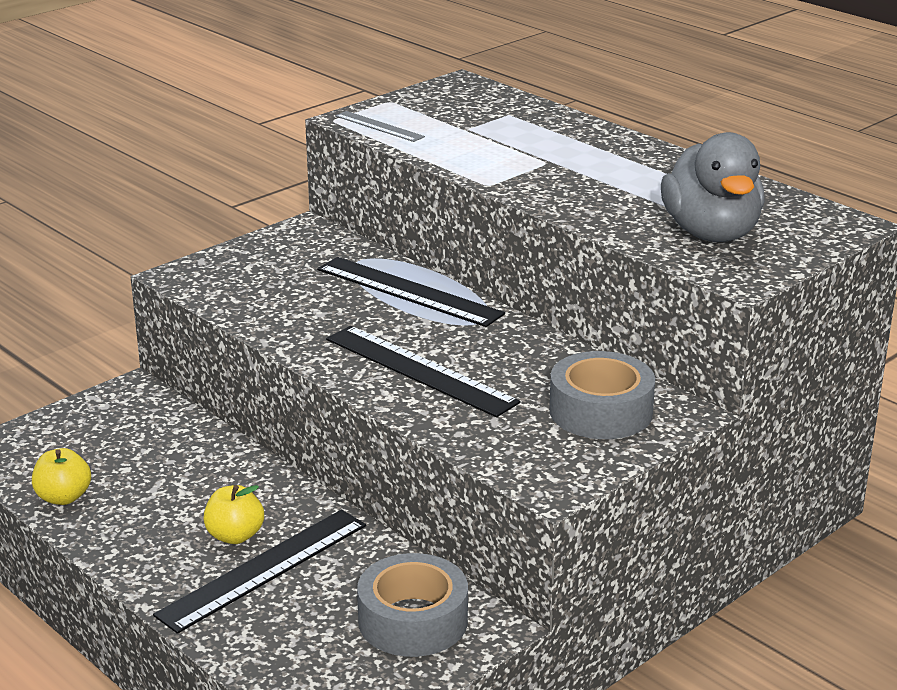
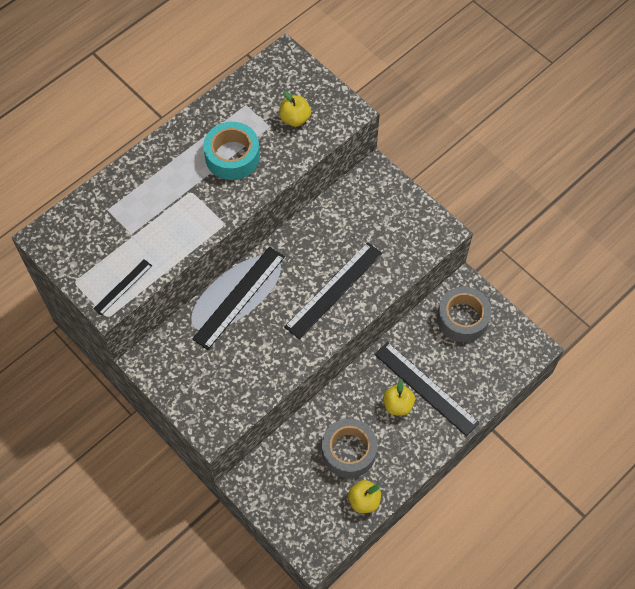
camera: 90 degrees left, 35 degrees up
(379, 126) = (123, 287): grey ruler -> black ruler
(601, 411) = (375, 206): grey tape -> grey tape (349, 451)
(619, 188) = (232, 156): none -> turquoise tape
(711, 233) = (295, 119): grey duck -> yellow apple

